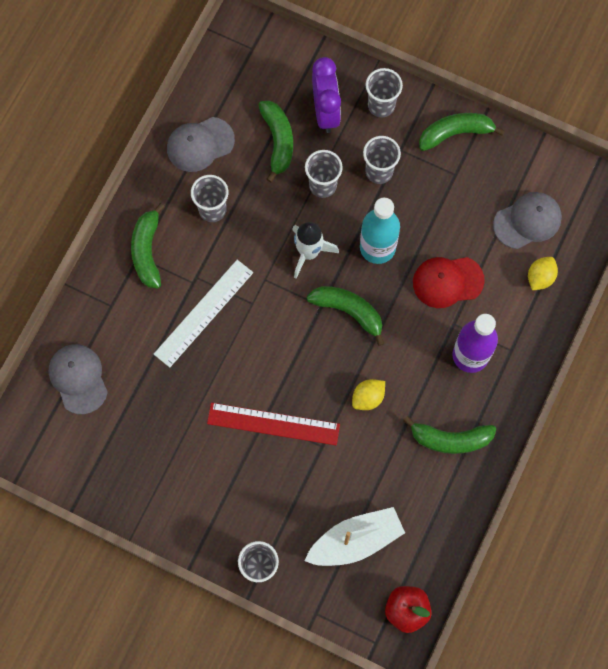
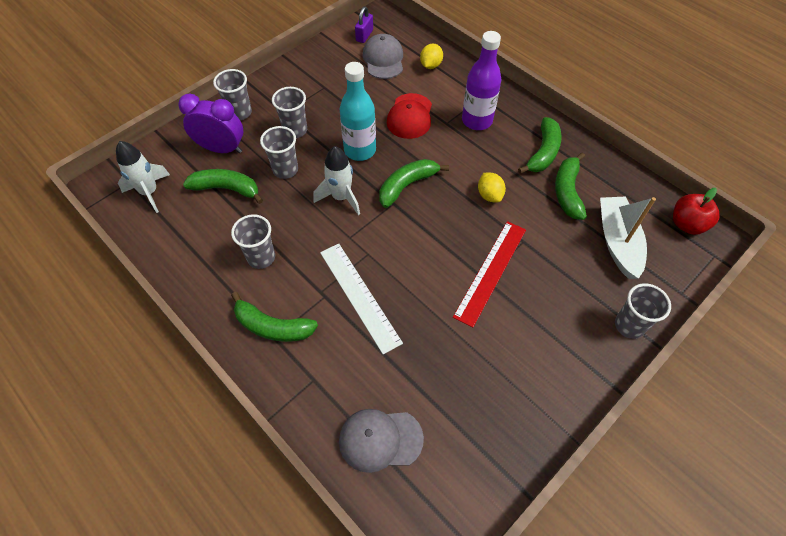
camera: 70 degrees left, 15 degrees down
(200, 144) = (192, 248): grey cap -> none
(247, 74) = (149, 192): none -> white rocket
(455, 133) = (291, 77): green banana -> green banana (567, 192)
(540, 277) = (431, 65): yellow lemon -> yellow lemon turned 60 degrees clockwise
(559, 184) = (364, 35): none -> purple padlock

